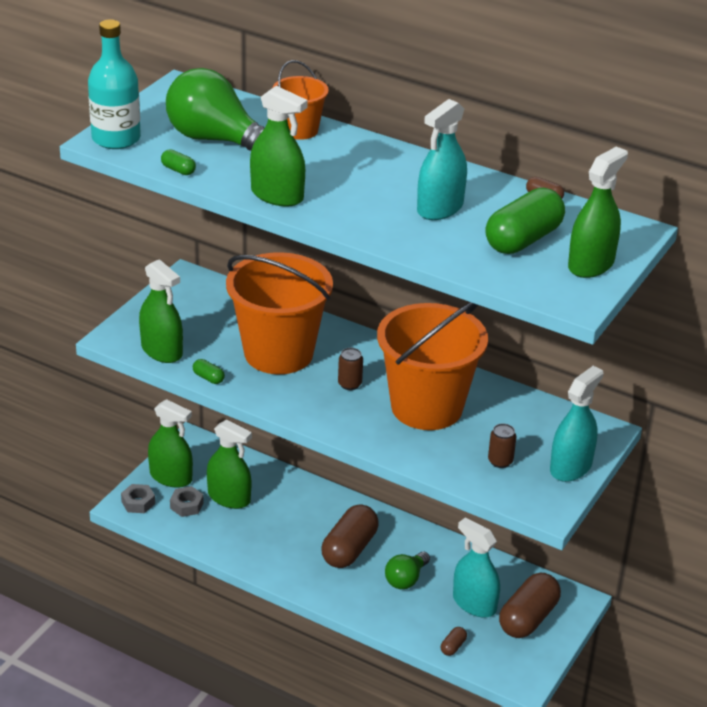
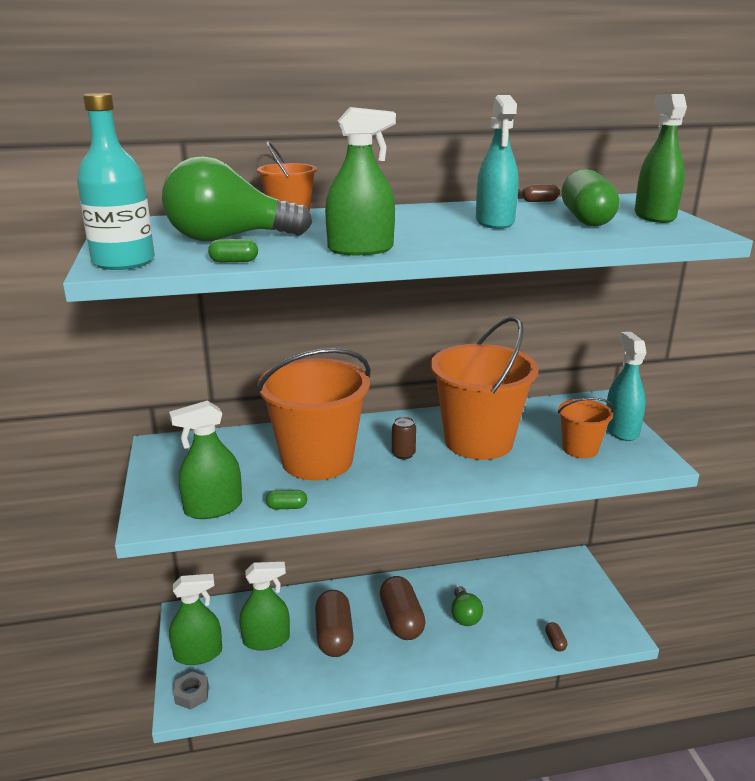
camera: 40 degrees left, 10 degrees down
(162, 351) = (213, 508): green spray bottle -> green spray bottle turned 150 degrees clockwise
(186, 505) = (238, 669): grey nut -> none
(474, 604) = (526, 602): turquoise spray bottle -> none
(500, 461) = (580, 449): brown can -> orange bucket
(528, 618) = (567, 590): brown capsule -> brown capsule (334, 635)

